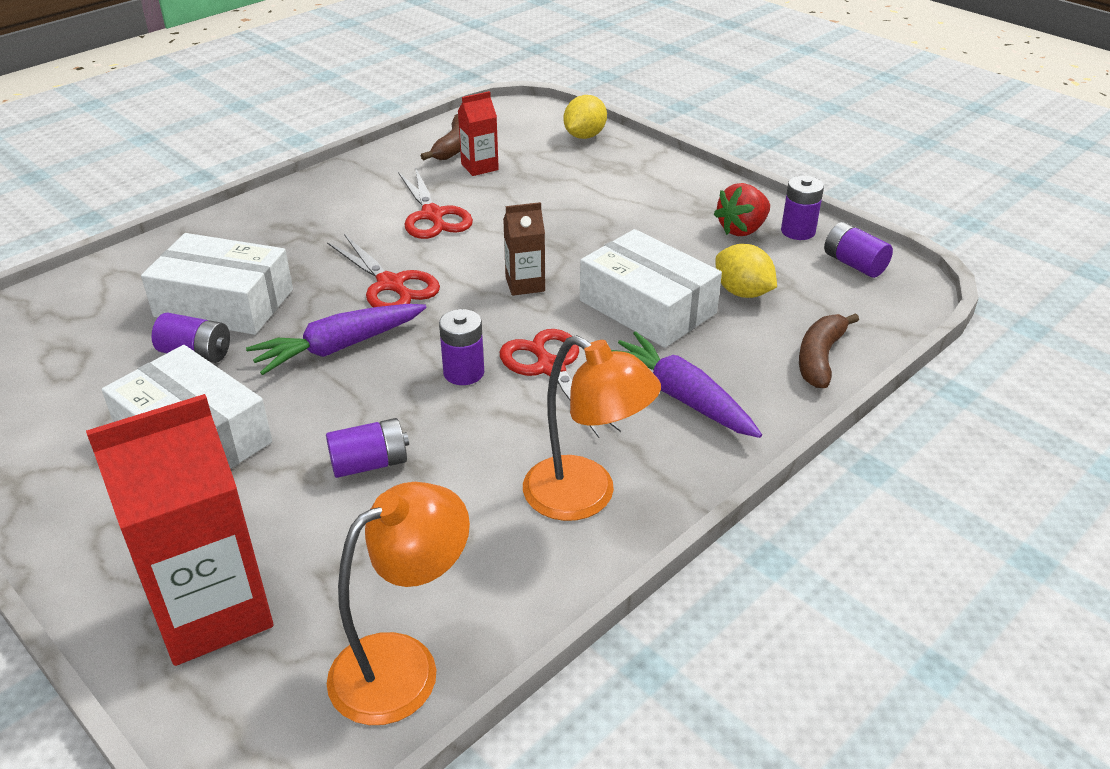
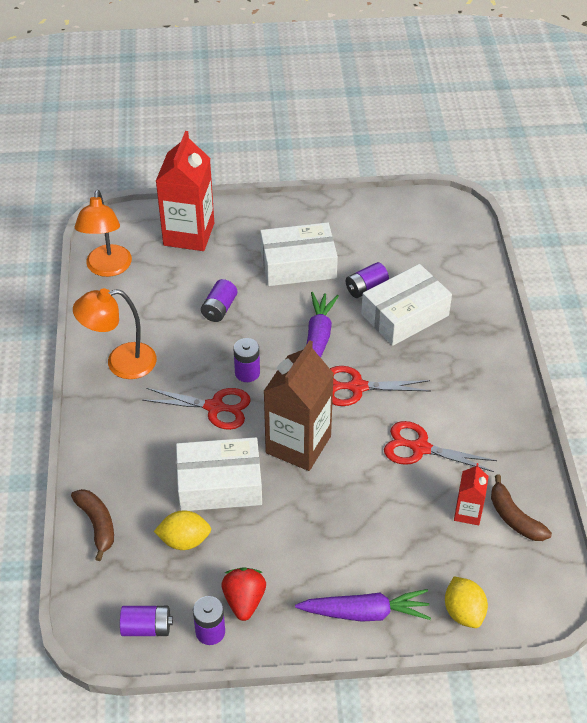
camera: 130 degrees right, 10 degrees up
(525, 284) = (298, 444): brown carton -> brown carton, size x2.03
(682, 397) = (137, 442): purple carrot -> purple carrot (364, 612)

